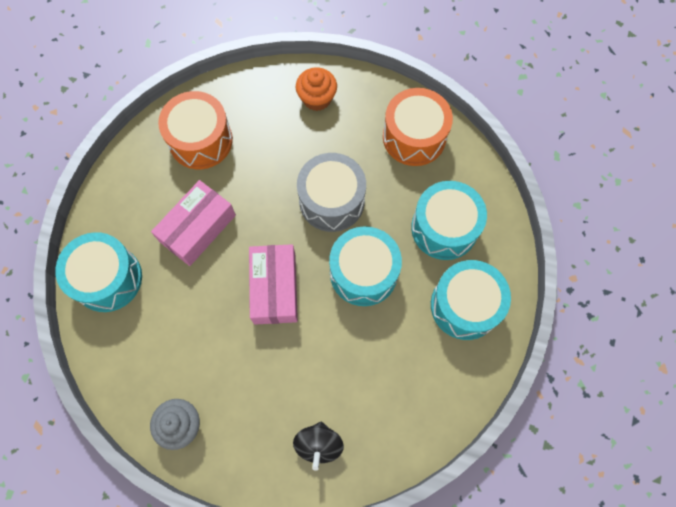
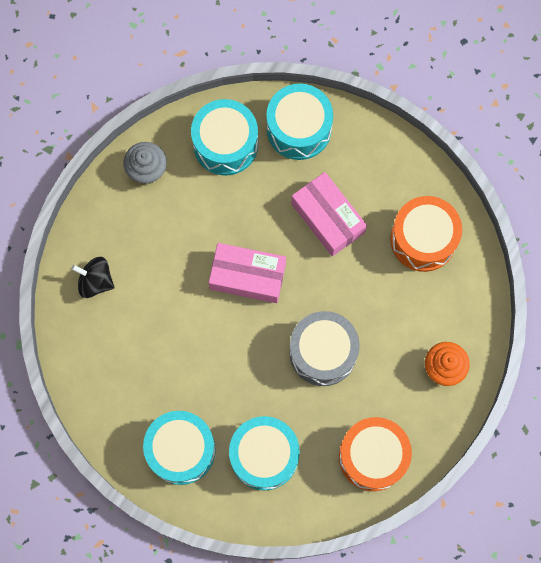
camera: 105 degrees right, 5 degrees up
(363, 273) = (240, 363): turquoise drum -> turquoise drum (225, 144)

